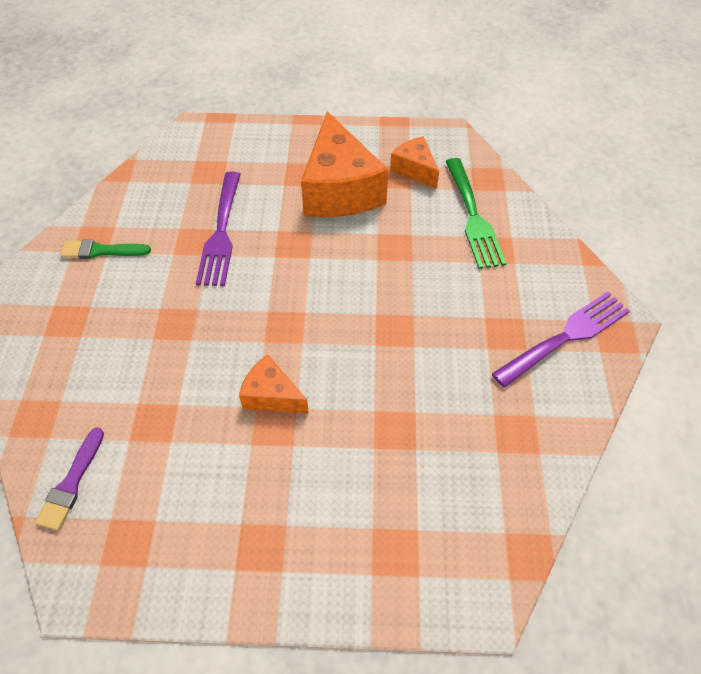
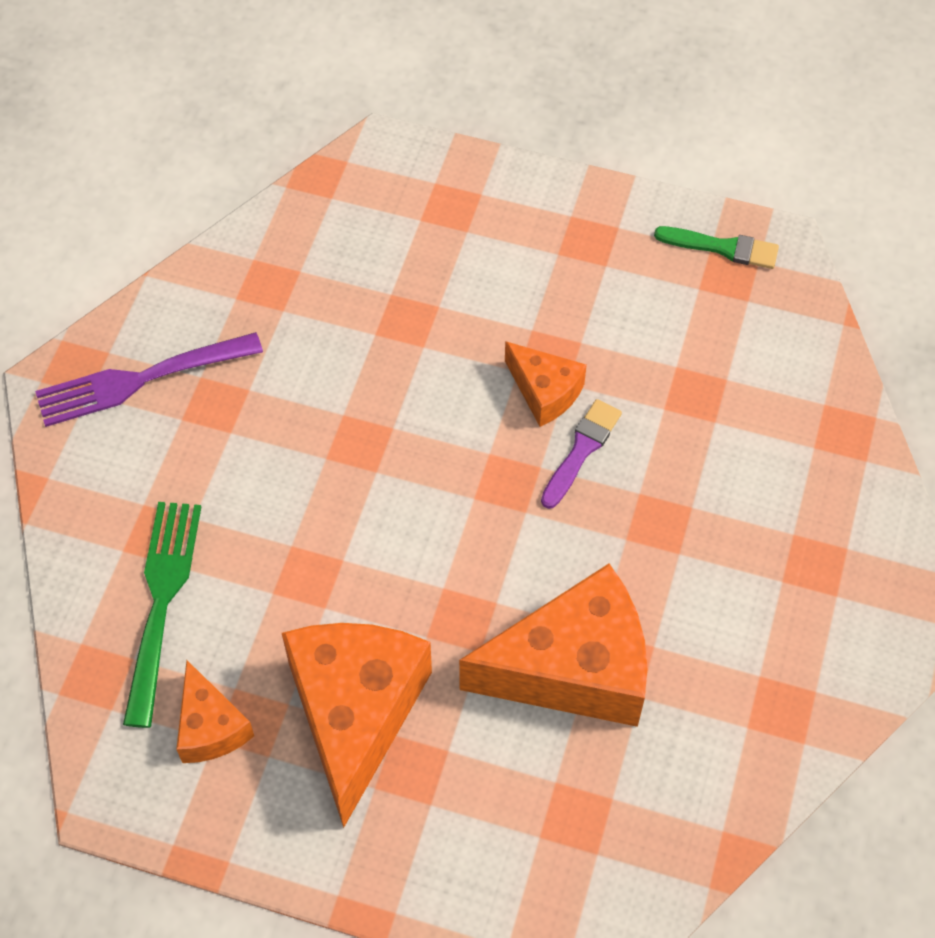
camera: 165 degrees left, 5 degrees up
(72, 482) = (793, 346): purple brush -> purple brush (581, 451)
(102, 251) = (767, 679): green brush -> green brush (722, 248)
(221, 233) = (573, 669): purple fork -> orange cheese

